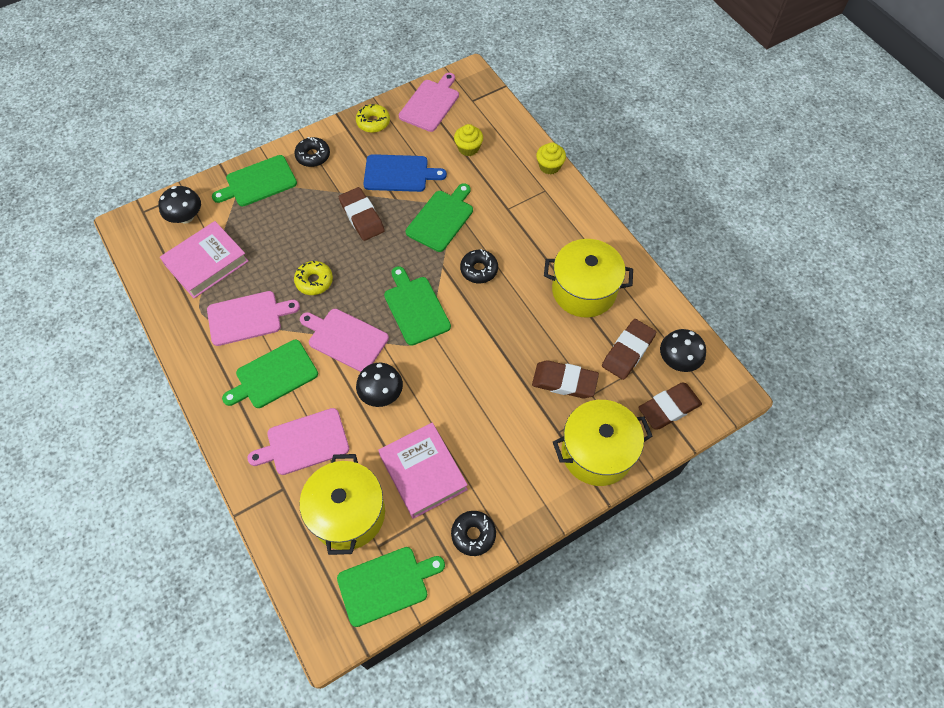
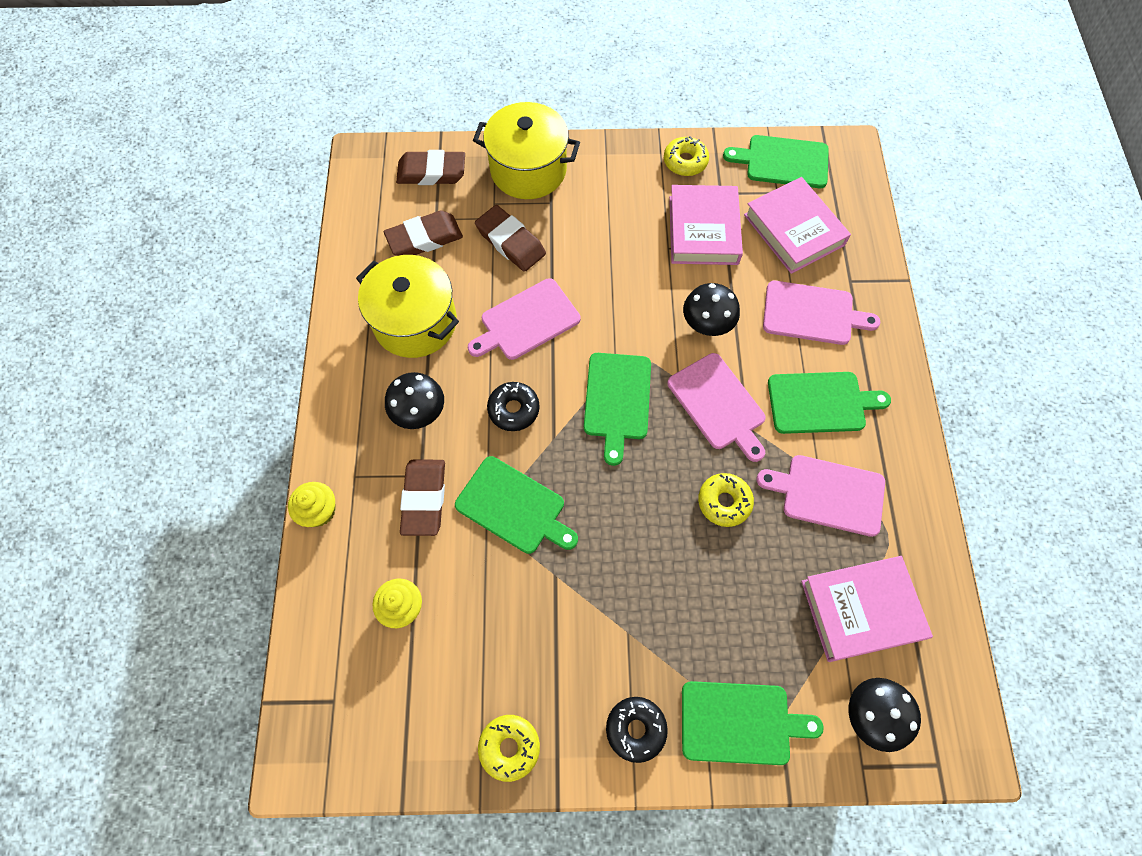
camera: 150 degrees left, 5 degrees up
(348, 513) = (794, 230): yellow pot -> pink book
(362, 217) = (616, 569): brown eraser -> brown eraser (424, 499)
(399, 173) = (526, 617): blue cutting board -> none
(430, 104) = (399, 734): pink cutting board -> pink cutting board (527, 321)
(441, 219) = (514, 507): green cutting board -> green cutting board turned 120 degrees counterclockwise
(473, 534) = (685, 161): black donut -> yellow donut
(678, 360) = (384, 207): black mushroom -> black mushroom (419, 411)

